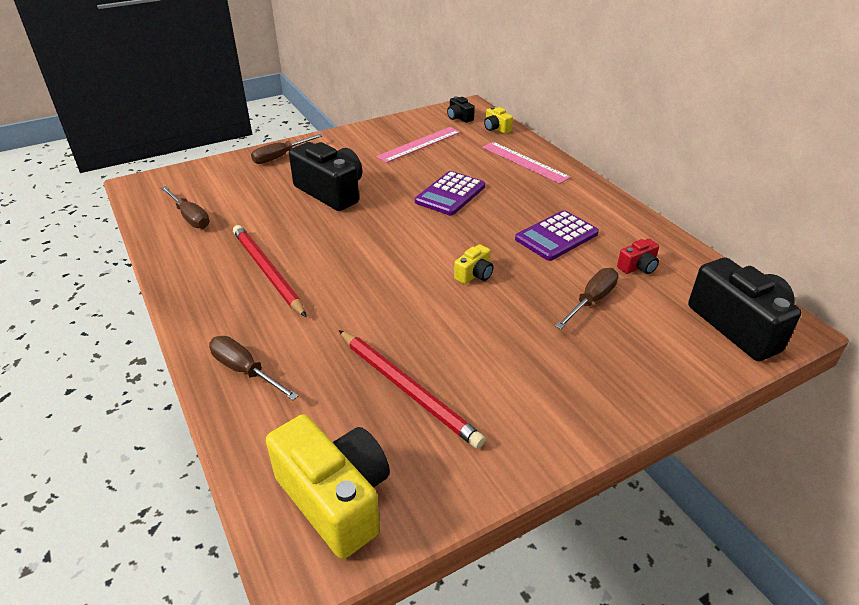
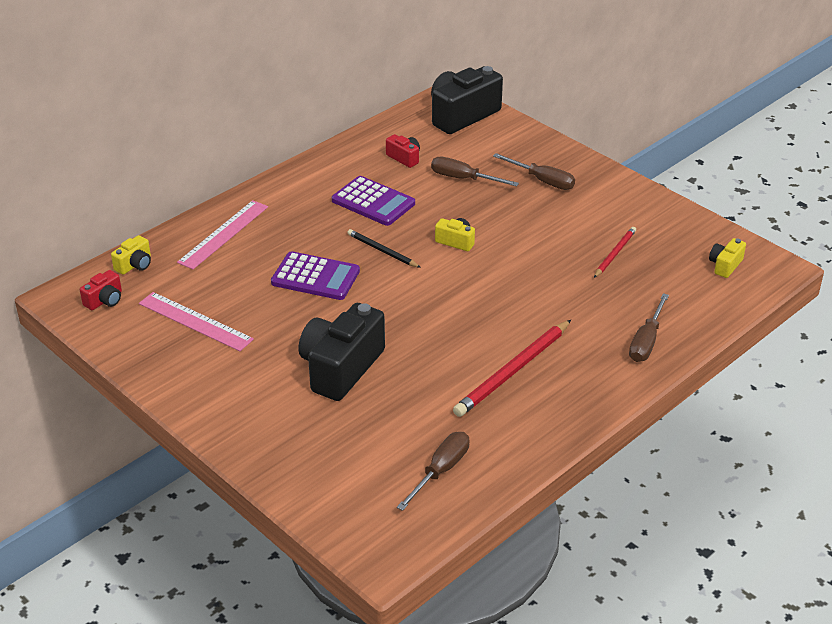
camera: 105 degrees left, 0 degrees up
(280, 157) = (262, 440): brown screwdriver -> brown screwdriver (542, 180)
(335, 498) = (725, 265): yellow camera -> yellow camera, size x0.46
(407, 389) = (614, 254): red pencil -> red pencil, size x0.57
(459, 118) = (105, 300): black camera -> red camera
(475, 230) = (382, 251): none -> black pencil

